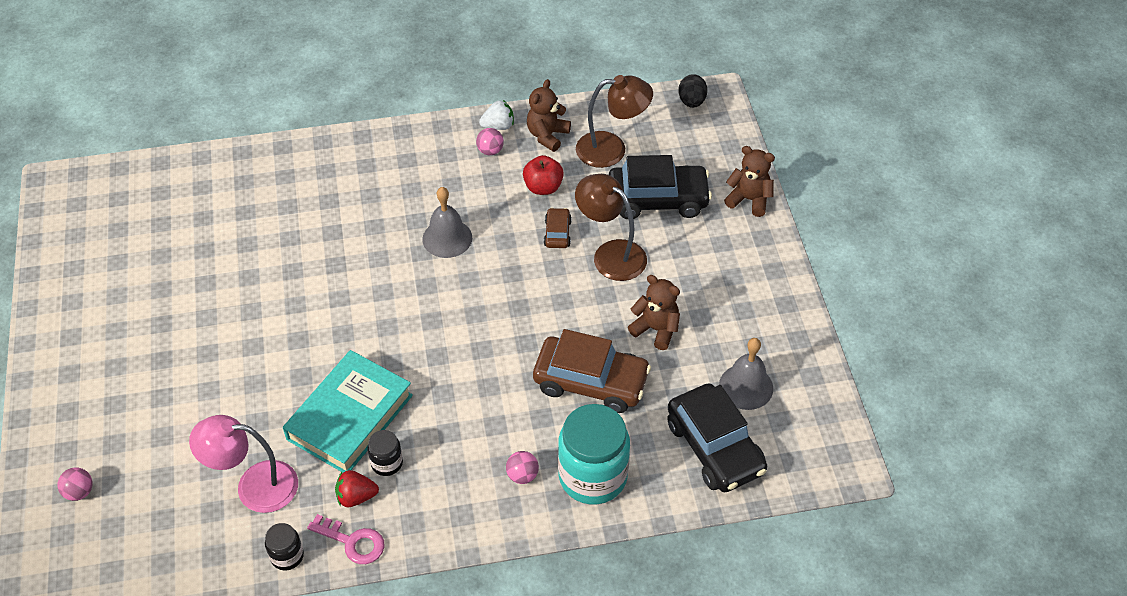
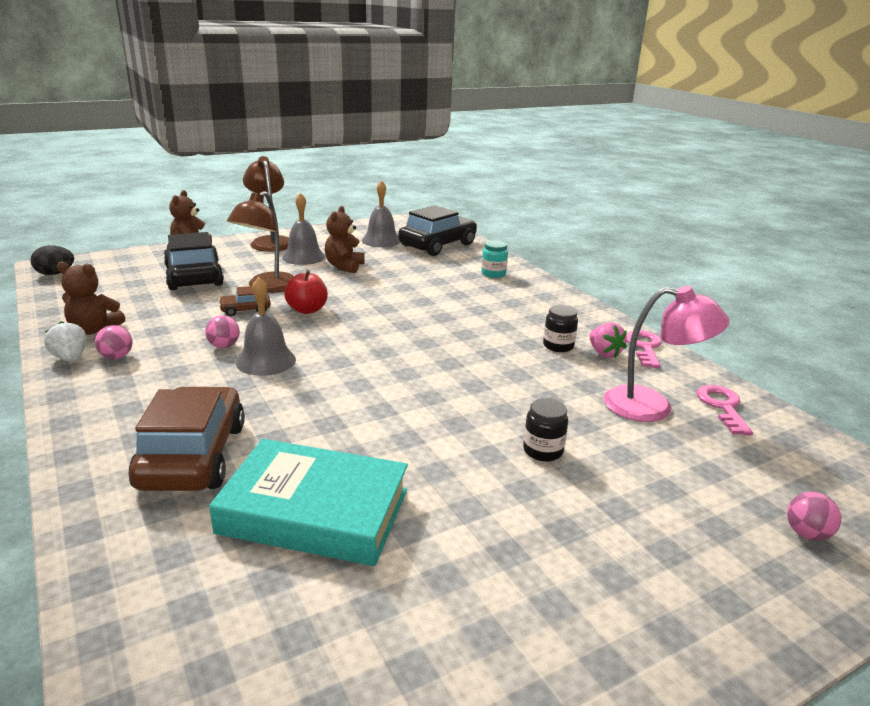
camera: 110 degrees left, 25 degrees down
(227, 543) = (722, 406): none -> pink key
(254, 486) = (652, 406): pink lamp -> pink lamp turned 60 degrees counterclockwise
(287, 556) = (693, 373): black jar -> black jar (543, 451)
(350, 417) = (529, 372): turquoise book -> turquoise book (314, 511)
(356, 497) = (604, 353): red strawberry -> pink strawberry
(522, 475) = (515, 295): pink ball -> pink ball (224, 346)
(543, 187) = (179, 323): red apple -> red apple (307, 310)
(591, 382) = (410, 282): brown car -> brown car (193, 456)
(593, 476) = (493, 274): turquoise jar -> turquoise jar, size x0.47
(612, 149) = (122, 299): brown lamp -> brown lamp (270, 241)
(698, 296) = (303, 257): none -> grey bell

